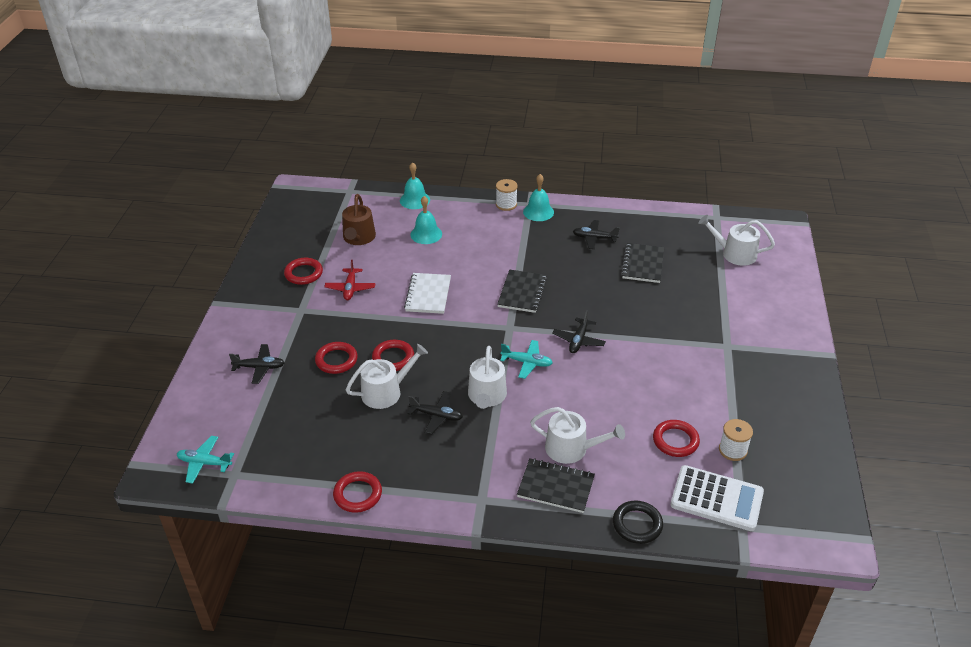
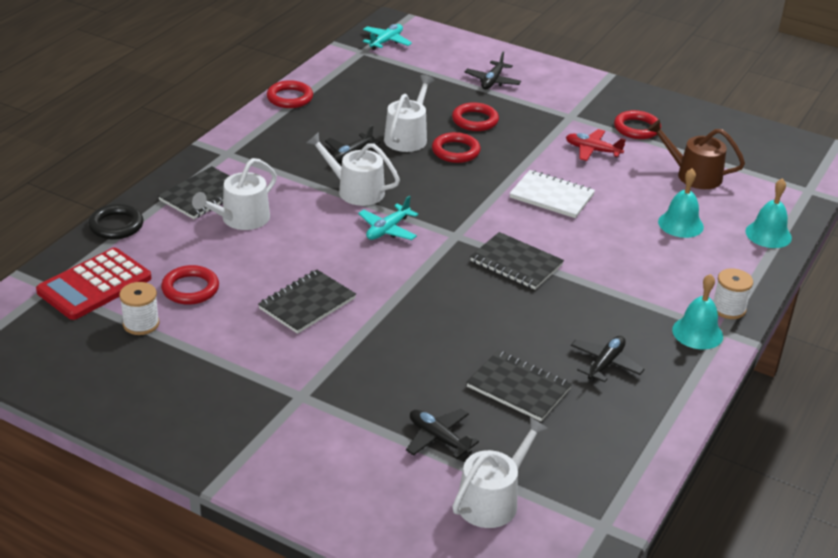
camera: 110 degrees right, 5 degrees down
(386, 392) = (407, 137): white watering can -> white watering can turned 150 degrees counterclockwise
(578, 340) = (398, 277): black plane -> black plane (438, 438)
(641, 374) = (307, 303): none -> black notebook
(716, 499) = (94, 285): white calculator -> red calculator

